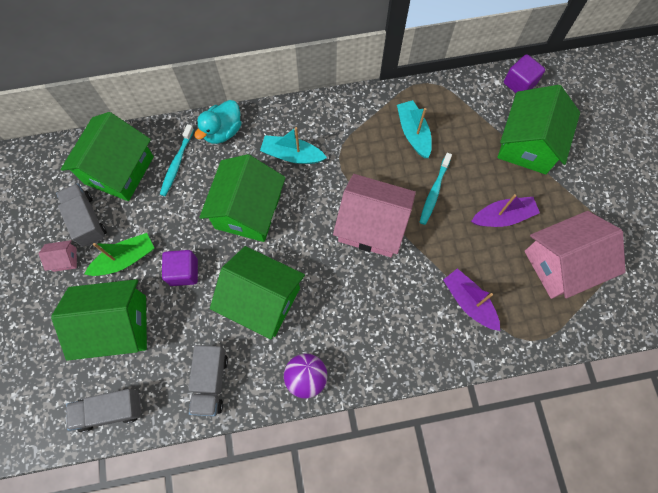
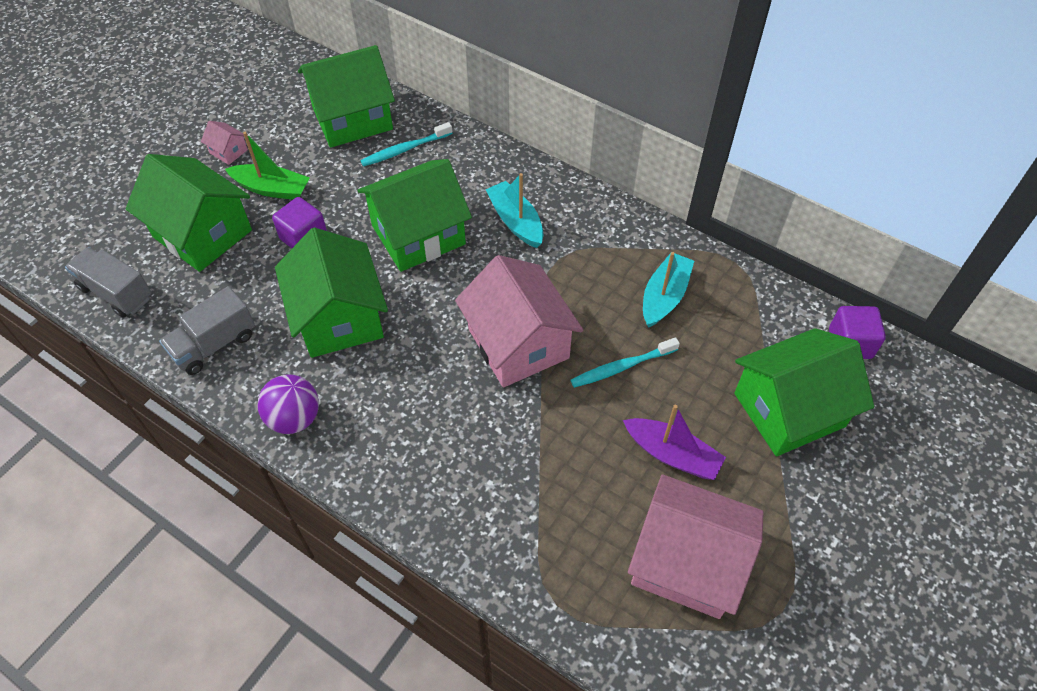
camera: 45 degrees right, 15 degrees down
(87, 220) = (280, 136): grey truck -> none
(222, 131) = (476, 154): turquoise duck -> none
(469, 302) = (533, 501): purple boat -> none

